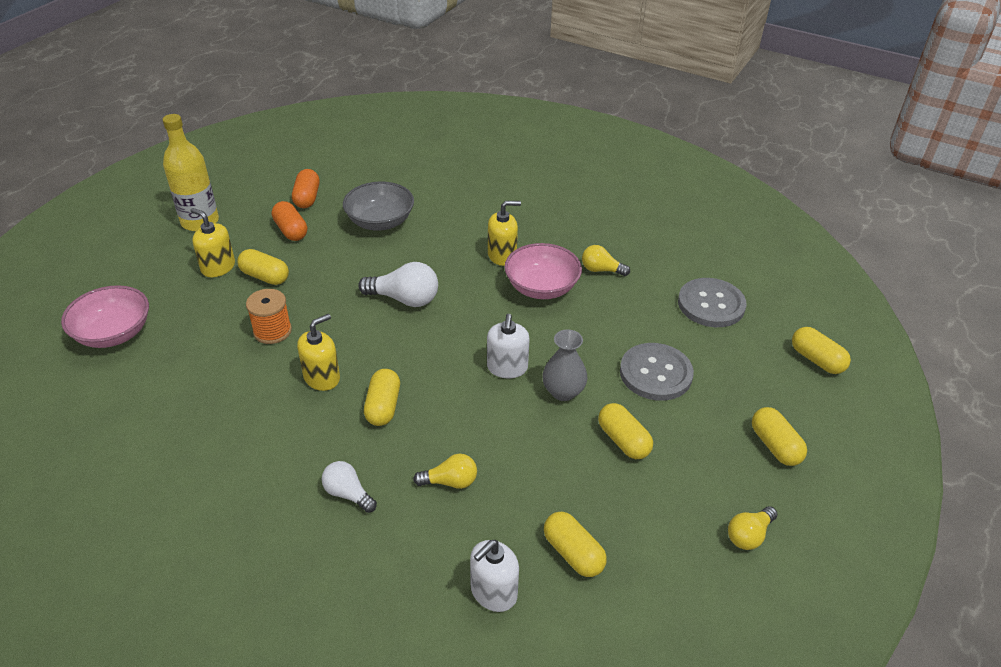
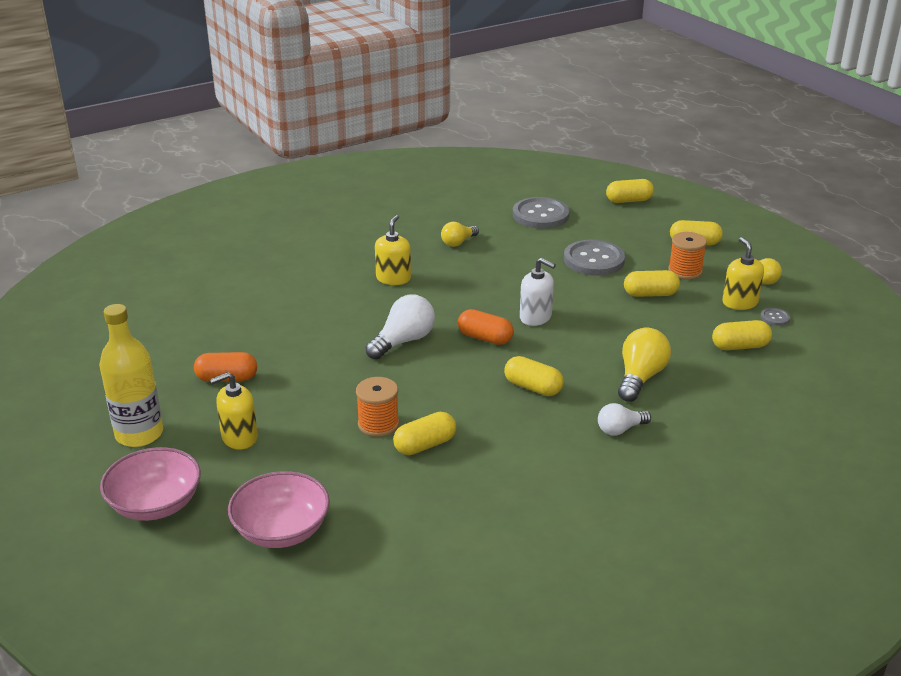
camera: 60 degrees left, 10 degrees down
(265, 276) = (287, 411): yellow capsule -> yellow capsule (425, 445)
(307, 198) = (180, 356): orange capsule -> orange capsule (485, 338)
(322, 378) = (469, 410): yellow soap dispenser -> yellow soap dispenser (739, 303)
(380, 222) = (273, 324): grey bowl -> none
(450, 481) = (640, 377): yellow light bulb -> yellow light bulb, size x1.60
(493, 592) = (755, 388): white soap dispenser -> none
(541, 287) = (453, 274): pink bowl -> pink bowl (155, 504)
(563, 392) = (582, 302): grey vase -> none
(665, 572) = (775, 318): none -> grey button
(700, 456) = (685, 271): none -> orange spool

